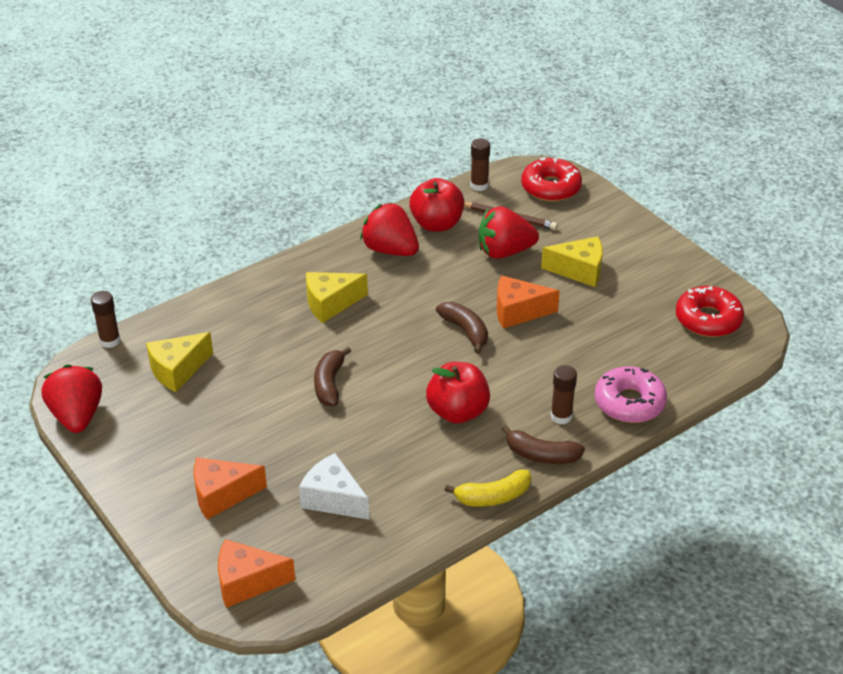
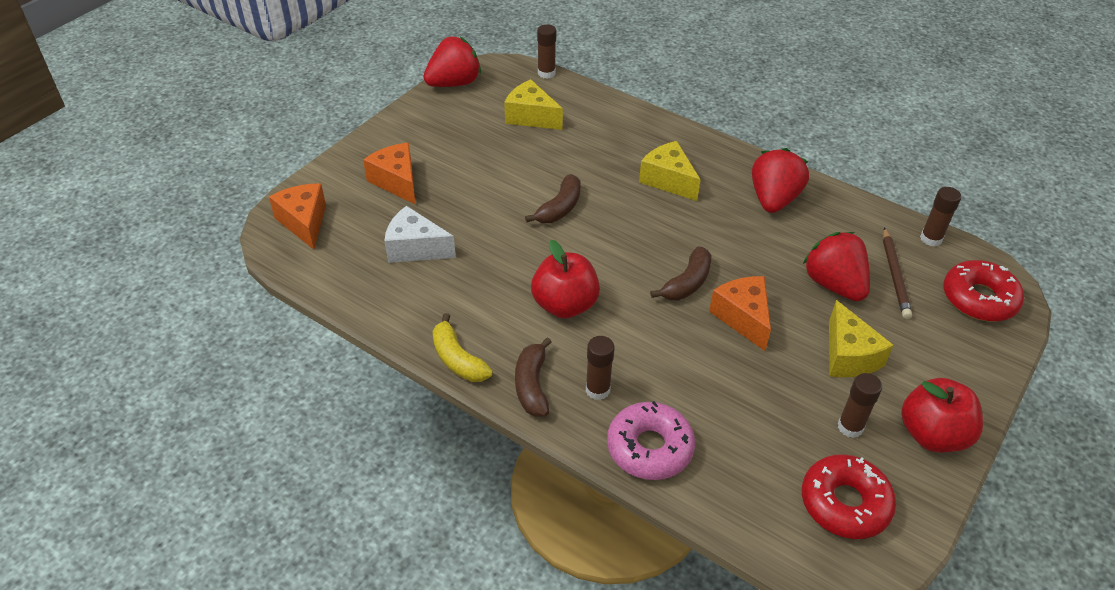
camera: 70 degrees right, 5 degrees up
(329, 384) = (559, 208): brown banana -> brown banana turned 135 degrees clockwise
(333, 499) = (415, 248): white cheese -> white cheese turned 90 degrees counterclockwise
(437, 224) = (839, 222): red apple -> red apple (932, 435)
(645, 293) = (850, 427): none -> brown glue stick

